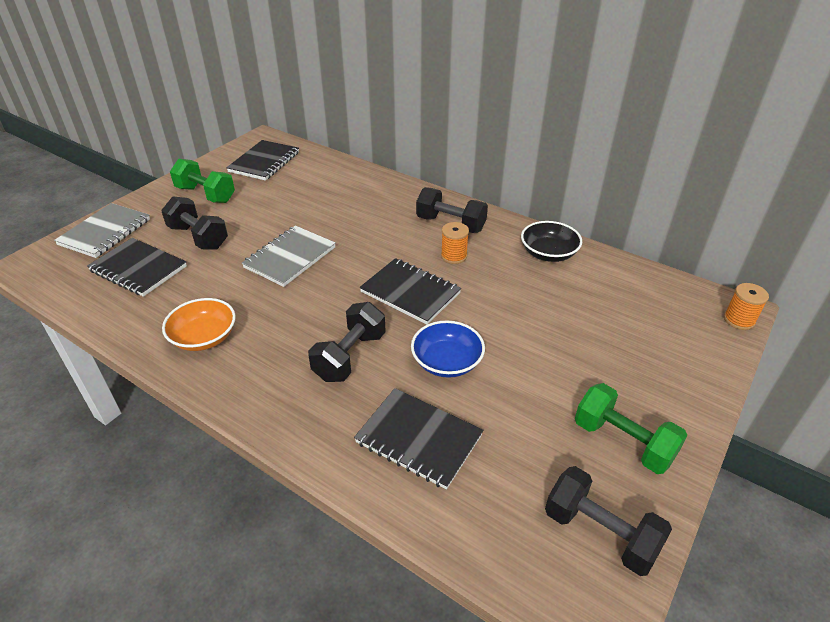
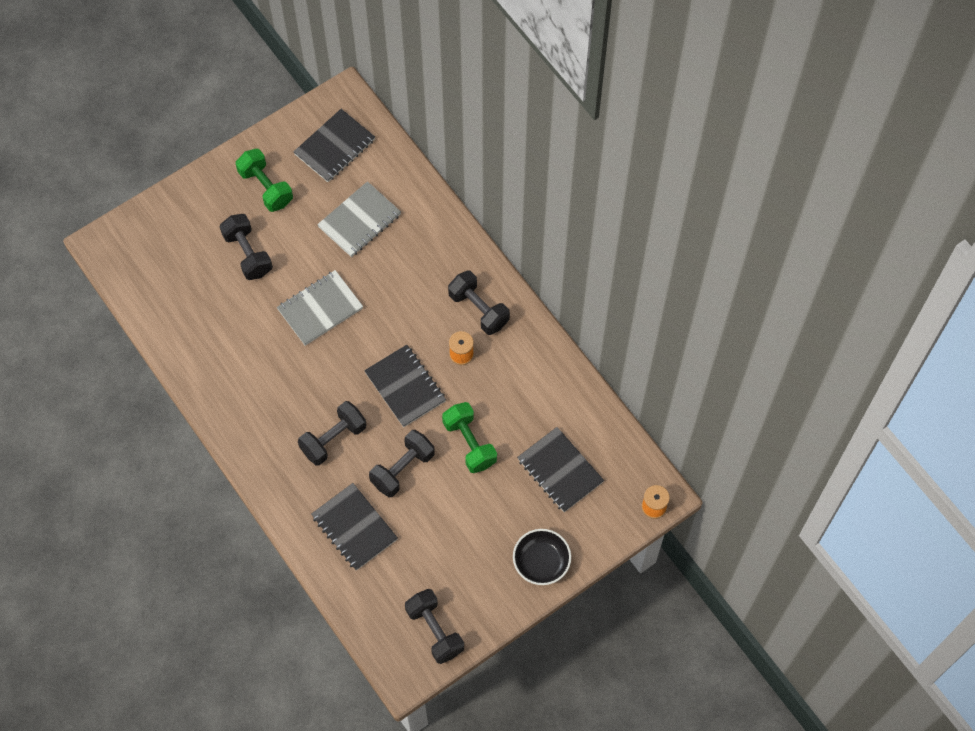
camera: 20 degrees right, 25 degrees up
(105, 232) = (168, 219): grey notebook -> grey notebook (359, 221)
(138, 269) = (191, 282): black notebook -> black notebook (560, 471)
(204, 337) = (231, 382): orange bowl -> none
(447, 362) = (402, 469): blue bowl -> black dumbbell
(548, 253) = (546, 378): black bowl -> black bowl (541, 562)
(623, 442) = (489, 577): green dumbbell -> green dumbbell (469, 443)

